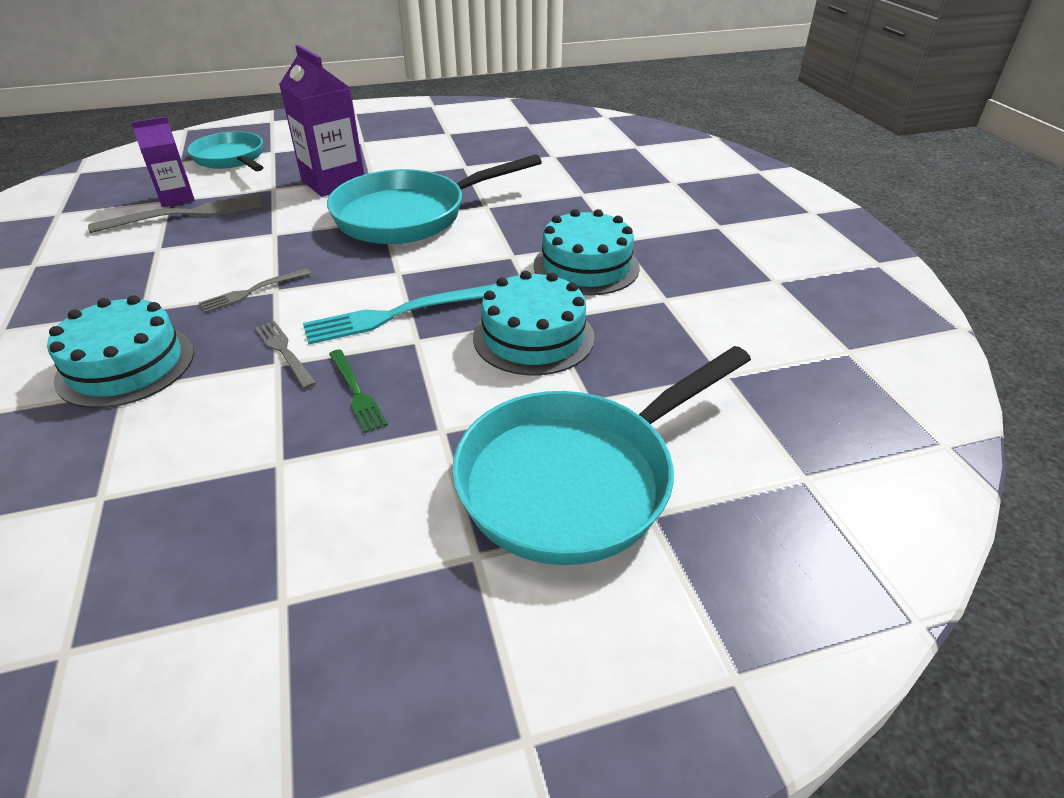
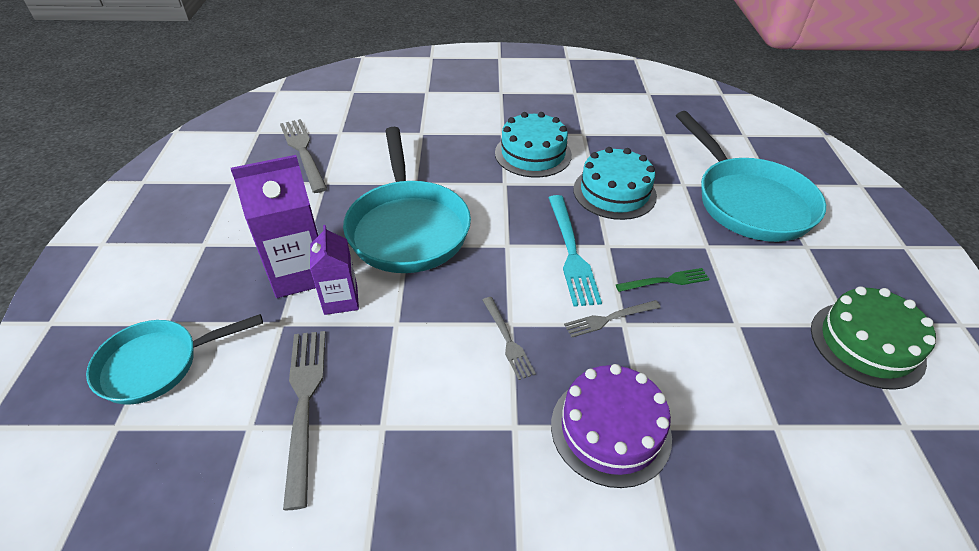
camera: 75 degrees left, 5 degrees up
(126, 365) = (610, 429): turquoise cake -> purple cake
(177, 198) = (248, 418): purple carton -> purple carton (341, 300)
(236, 620) = (866, 344): none -> green cake
(508, 148) = (303, 152): none -> grey fork

